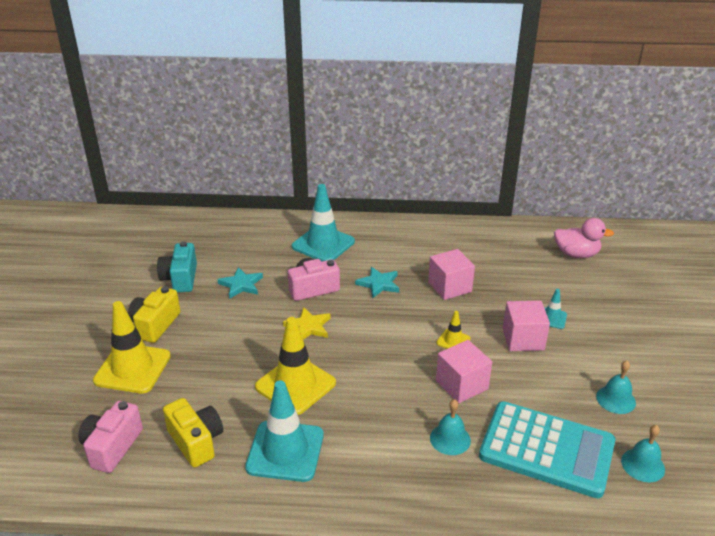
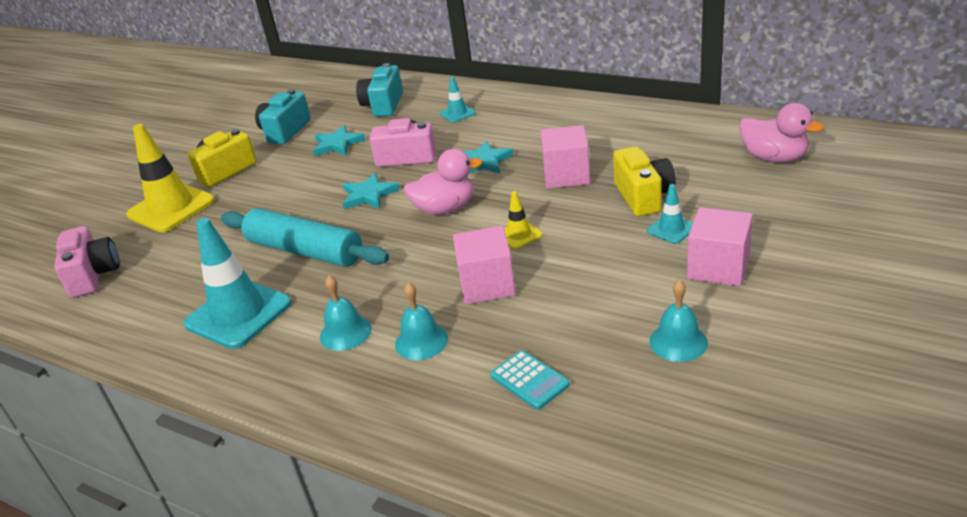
camera: 30 degrees right, 0 degrees up
(112, 447) = (93, 275): pink camera -> pink camera turned 120 degrees clockwise
(196, 441) = (166, 286): yellow camera -> yellow camera (643, 196)
(252, 243) = (383, 105): none -> turquoise camera
(295, 385) = (305, 251): yellow traffic cone -> turquoise rolling pin
(308, 327) = (369, 195): yellow star -> turquoise star
(323, 244) = (457, 113): turquoise traffic cone -> turquoise traffic cone, size x0.47
(380, 329) = (445, 209): none -> pink duck
(523, 339) = (610, 247): pink cube -> pink cube (718, 267)
(546, 450) = (529, 380): turquoise calculator -> turquoise calculator, size x0.41
(643, 465) = (647, 431): turquoise bell -> turquoise bell (345, 332)

